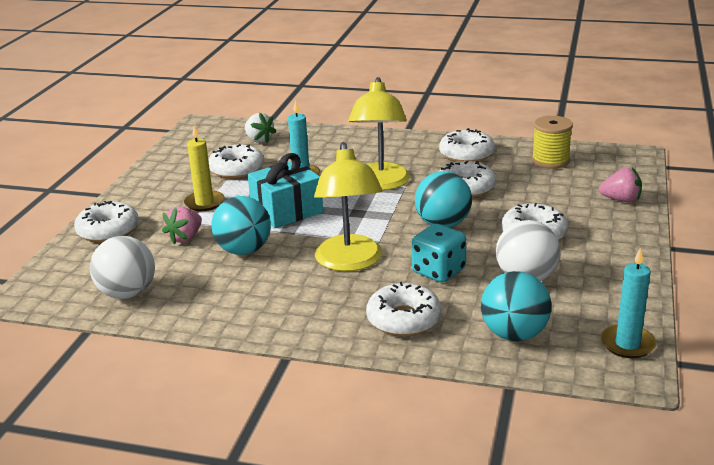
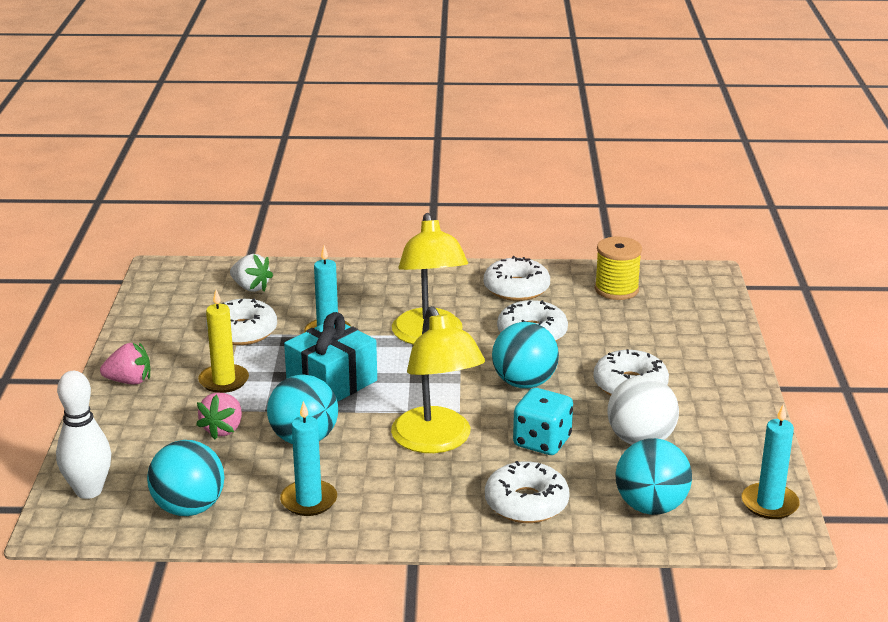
camera: 15 degrees left, 0 degrees up
(60, 272) = (89, 491): none -> white bowling pin
(108, 230) = (119, 429): white donut -> none
(127, 293) = (189, 508): white ball -> turquoise ball
(223, 298) = (309, 501): none -> turquoise candle
(621, 200) = (711, 334): pink strawberry -> pink strawberry (129, 381)

